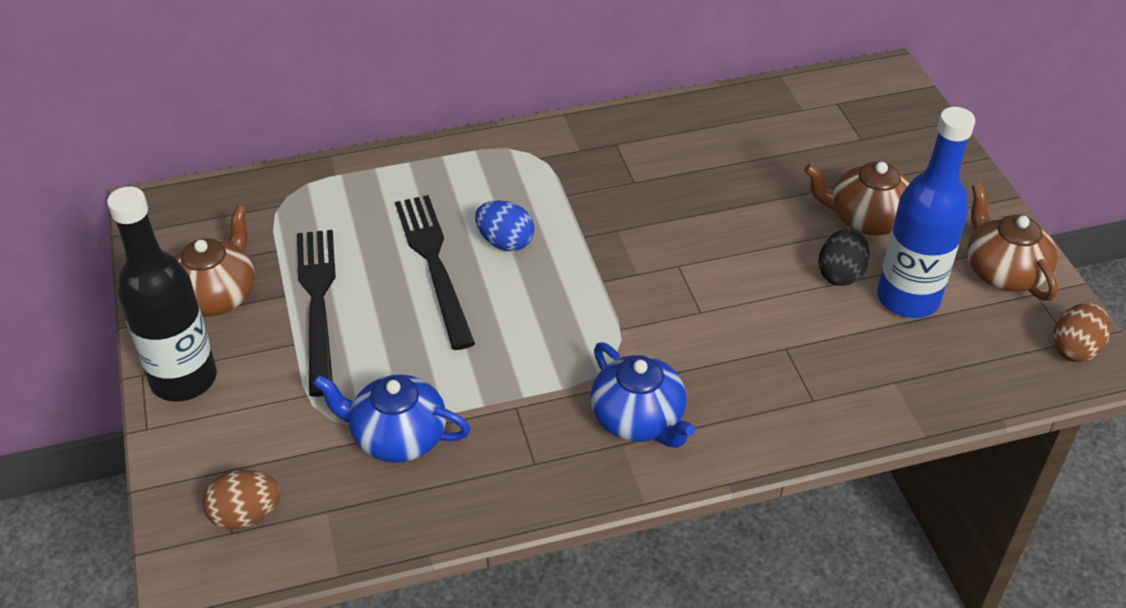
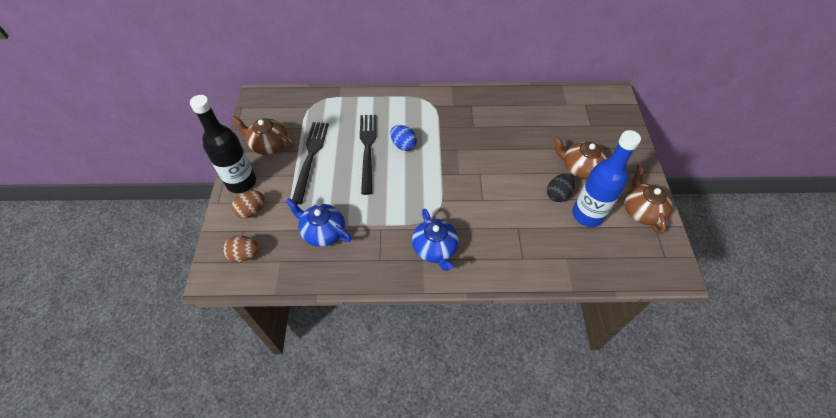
camera: 15 degrees right, 10 degrees up
(216, 295) = (269, 145): brown teapot -> brown teapot turned 105 degrees counterclockwise
(1075, 349) = (666, 261): brown egg -> brown egg (251, 211)

